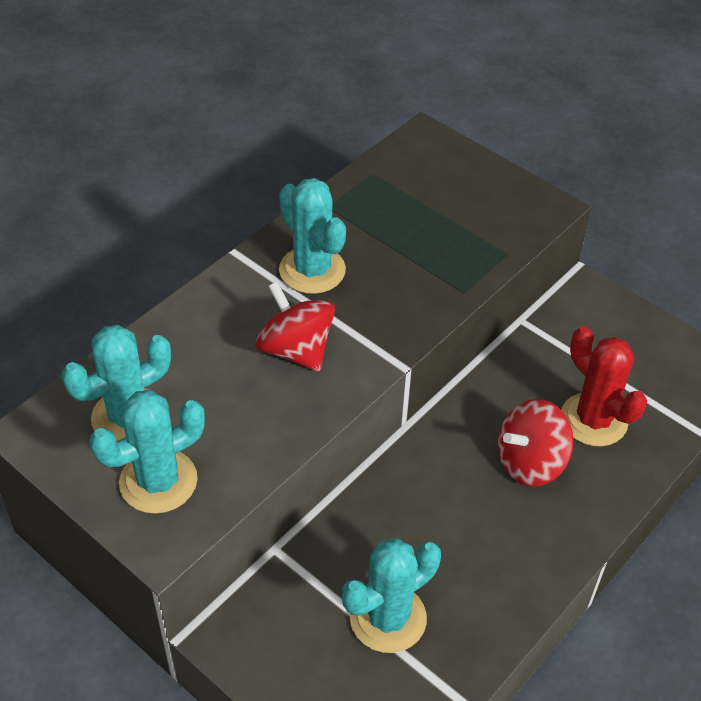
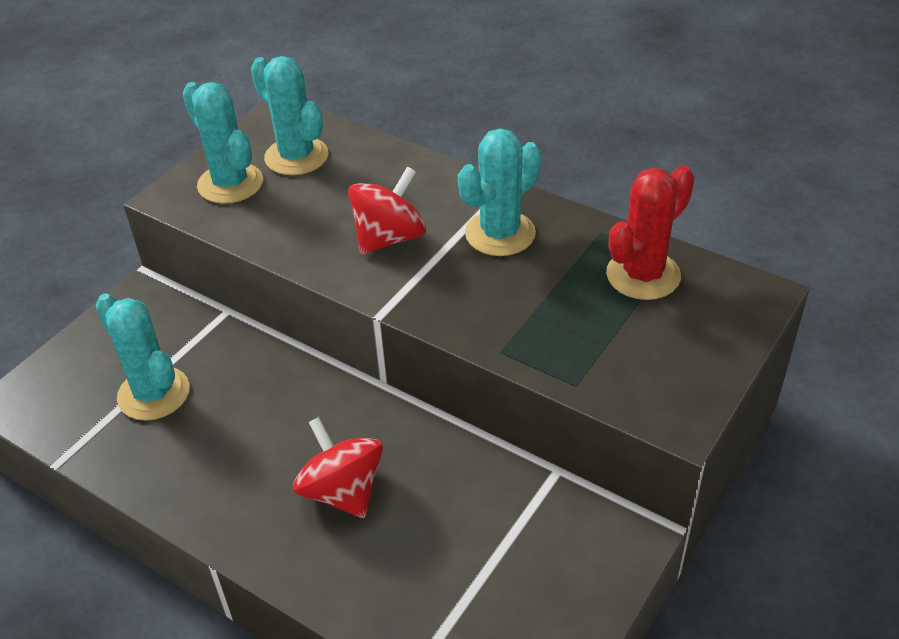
camera: 85 degrees right, 5 degrees down
(593, 420) = (413, 551): red cactus -> red cactus (643, 275)

